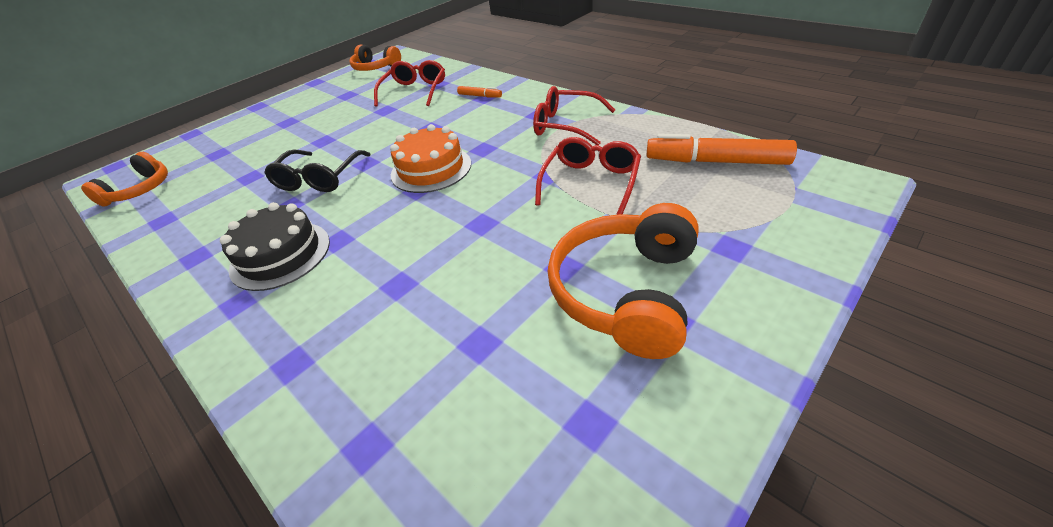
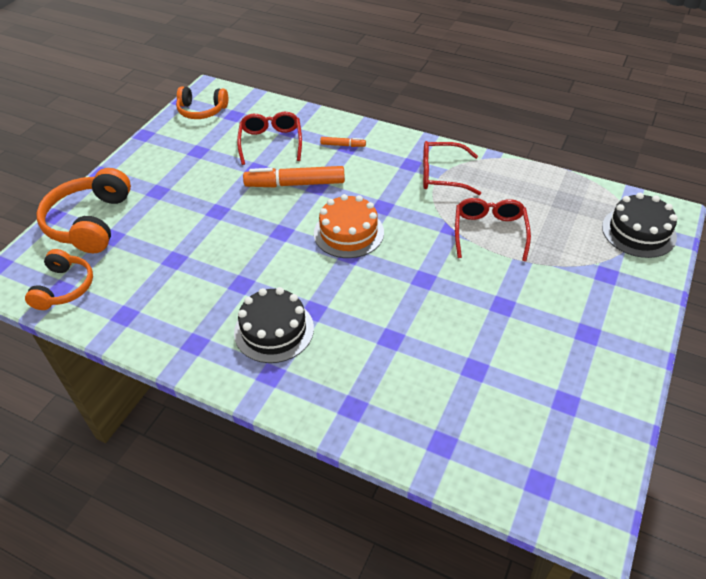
camera: 20 degrees left, 5 degrees up
(319, 179) = (249, 254): black glasses -> none
(626, 292) = (553, 317): orange headphones -> orange headphones (90, 222)
(716, 161) = (574, 202): orange marker -> orange marker (295, 184)
(799, 201) = (638, 232): none -> black cake

